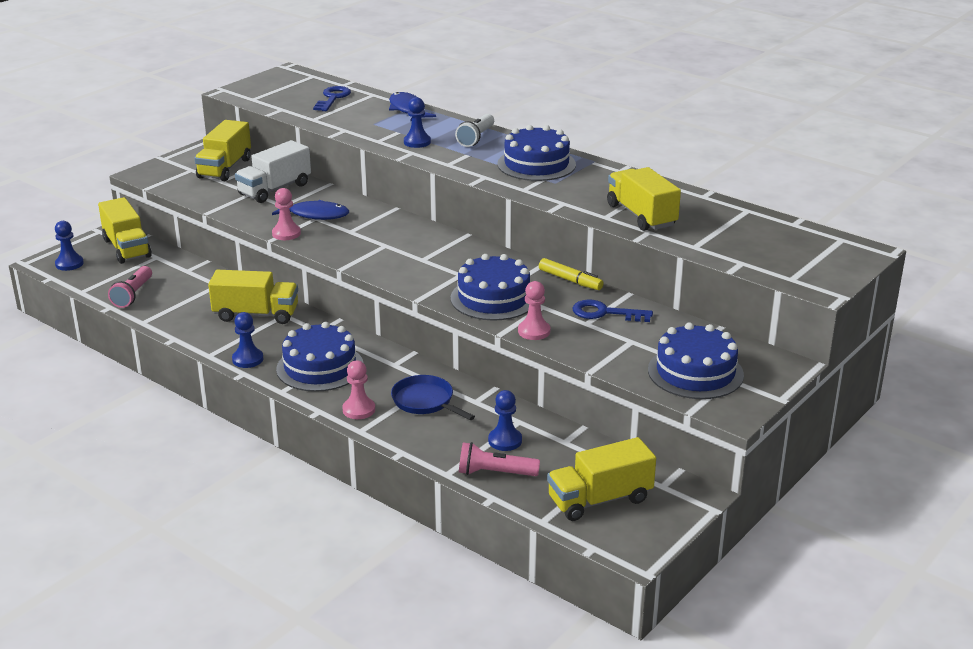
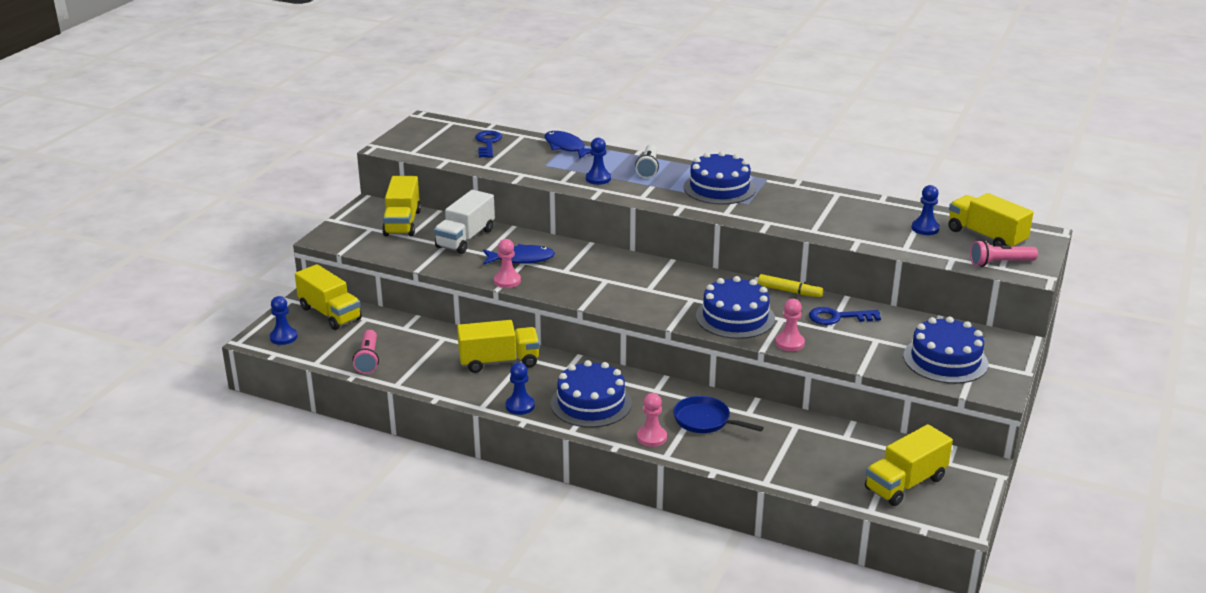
camera: 15 degrees left, 0 degrees up
(495, 473) = (805, 475): pink flashlight -> pink flashlight (1000, 263)
(505, 441) = (795, 445): blue pawn -> blue pawn (925, 228)
(641, 215) = (842, 226): yellow truck -> yellow truck (986, 237)

